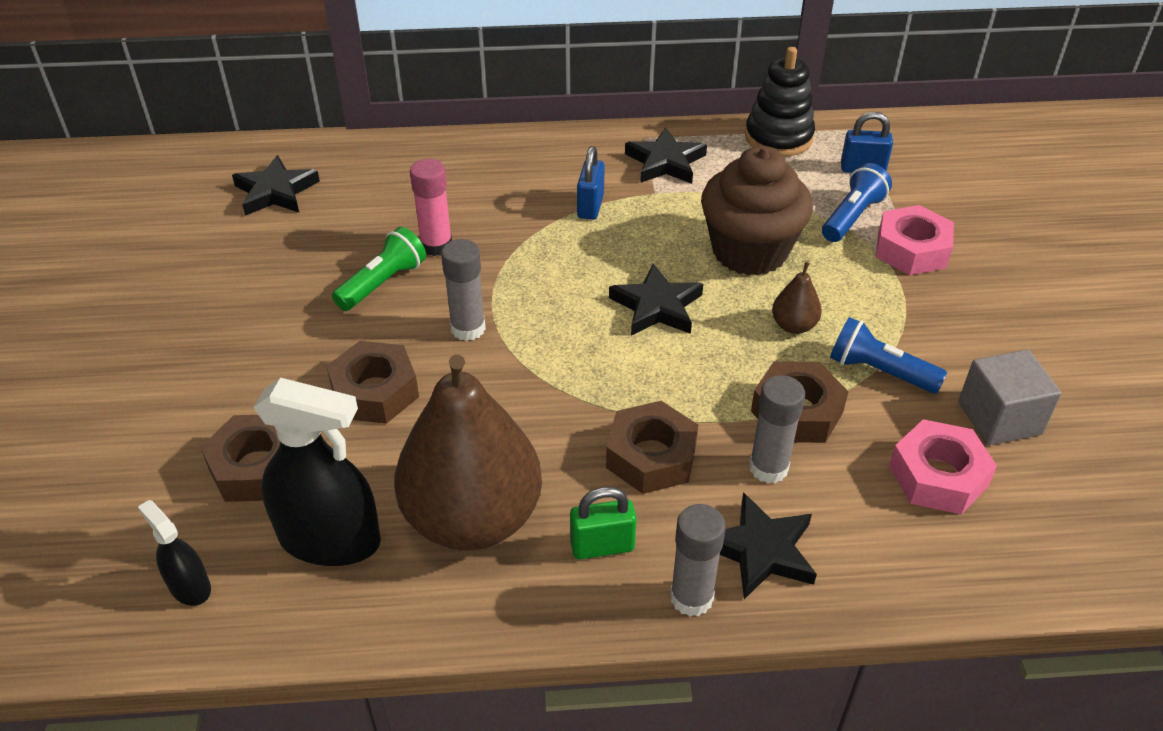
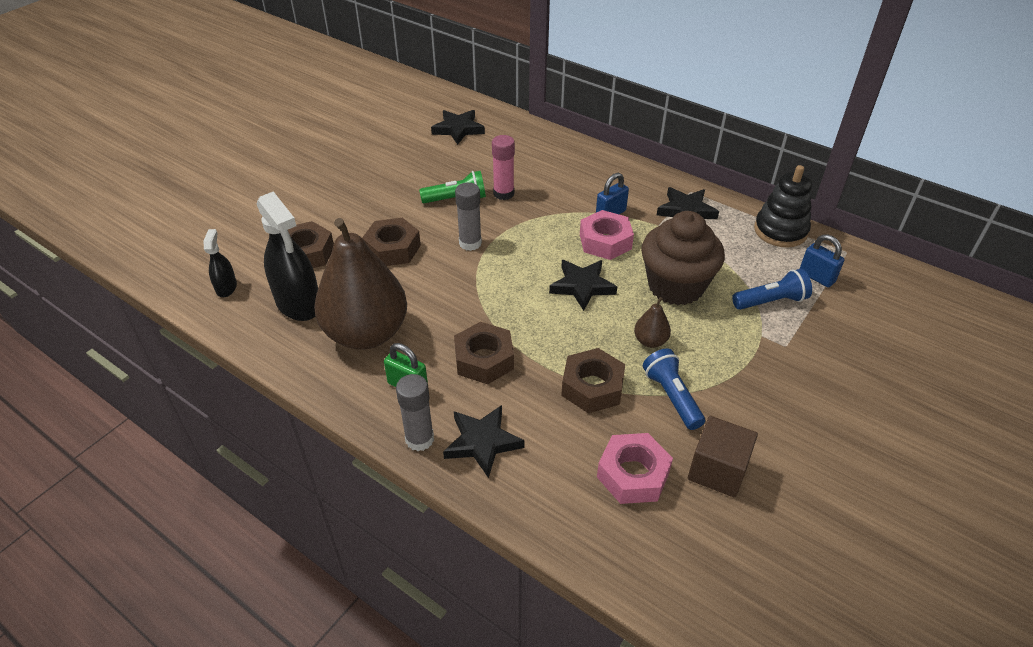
camera: 40 degrees right, 0 degrees up
(768, 468) = (539, 405): grey glue stick -> none
(911, 250) = (787, 342): pink nut -> pink nut (605, 241)
(999, 418) = (717, 470): grey cube -> brown cube

